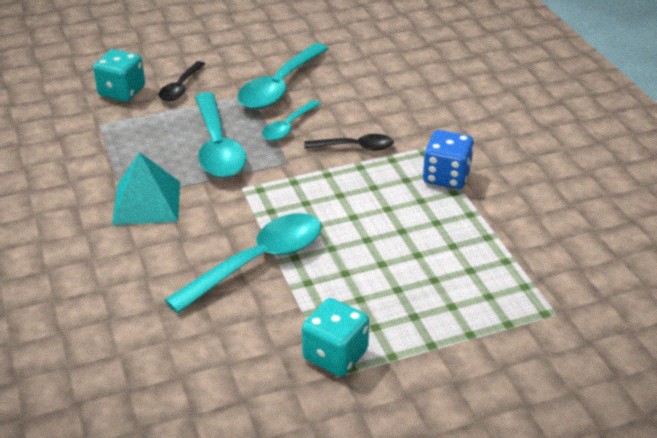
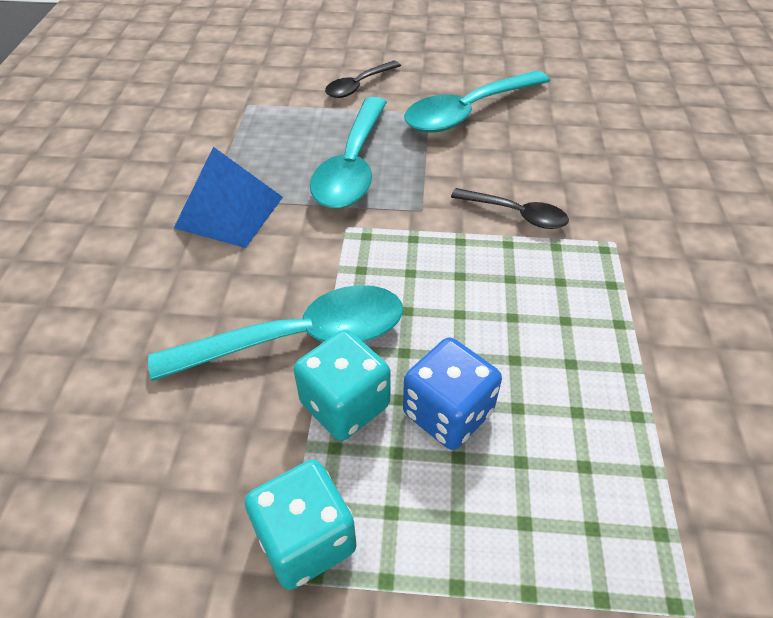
camera: 25 degrees right, 10 degrees up
(122, 92) = (296, 75): turquoise dice -> turquoise dice (345, 404)
(147, 202) = (229, 212): turquoise pyramid -> blue pyramid
(288, 127) = (448, 164): turquoise spoon -> none
(446, 177) = (619, 295): blue dice -> blue dice (448, 413)

